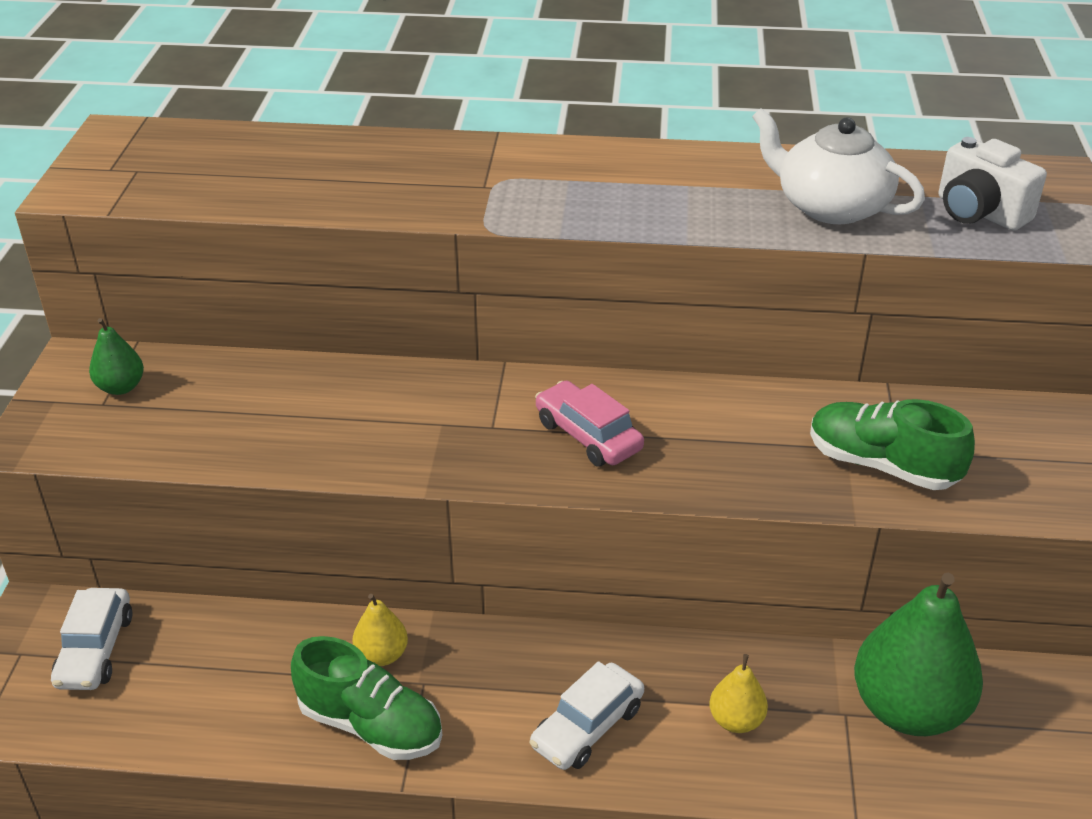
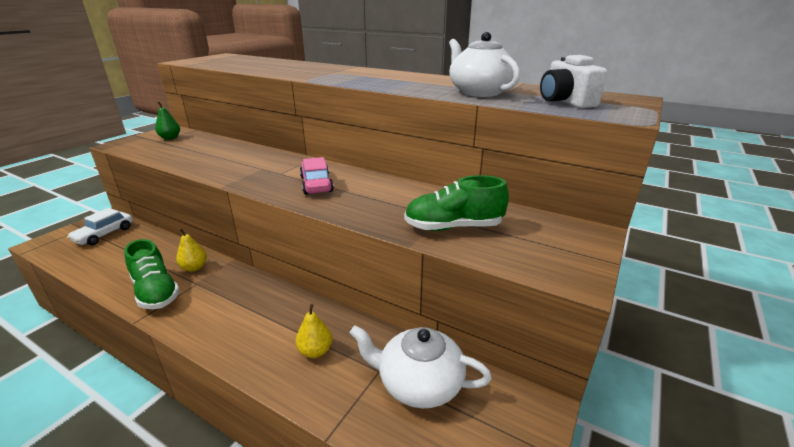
camera: 25 degrees right, 10 degrees down
(587, 727) = (241, 326): white car -> none
(881, 465) = (453, 227): green shoe -> green shoe turned 60 degrees counterclockwise
(908, 709) = (418, 383): green pear -> white teapot

